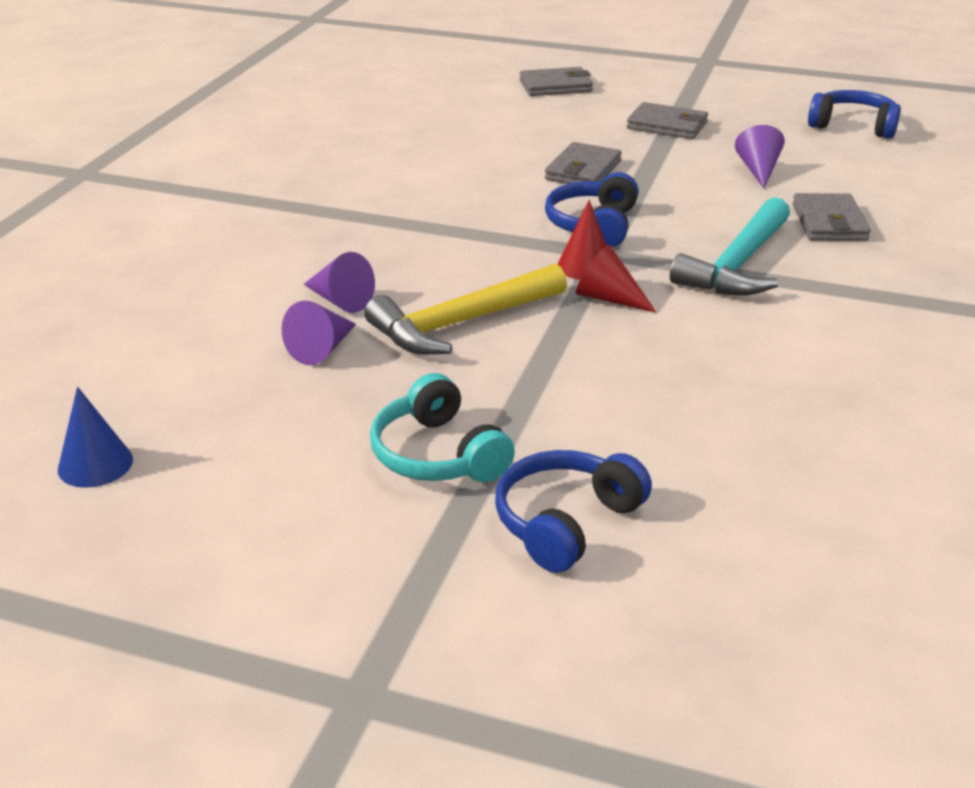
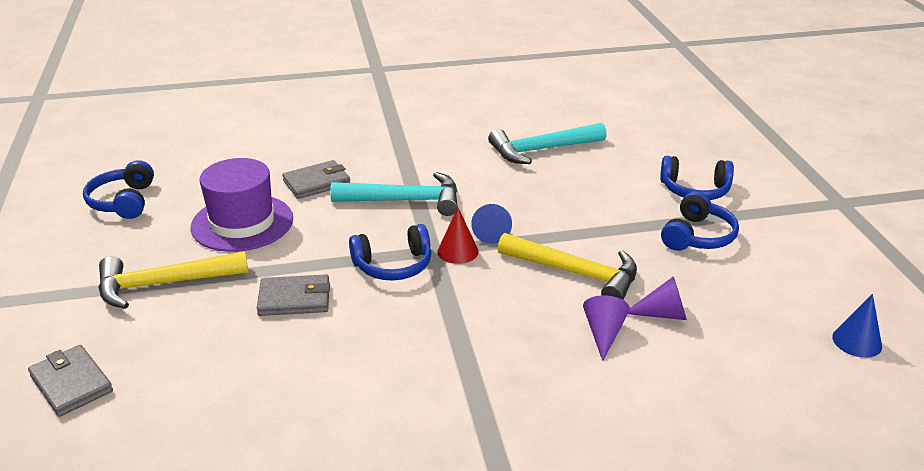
camera: 120 degrees left, 0 degrees up
(438, 455) = (697, 236): turquoise headphones -> blue headphones
(608, 298) = (491, 232): red cone -> blue cone
(667, 125) = (163, 284): grey wallet -> yellow hammer
(758, 170) = (242, 223): purple cone -> purple hat
(826, 418) = (541, 150): none -> turquoise hammer

